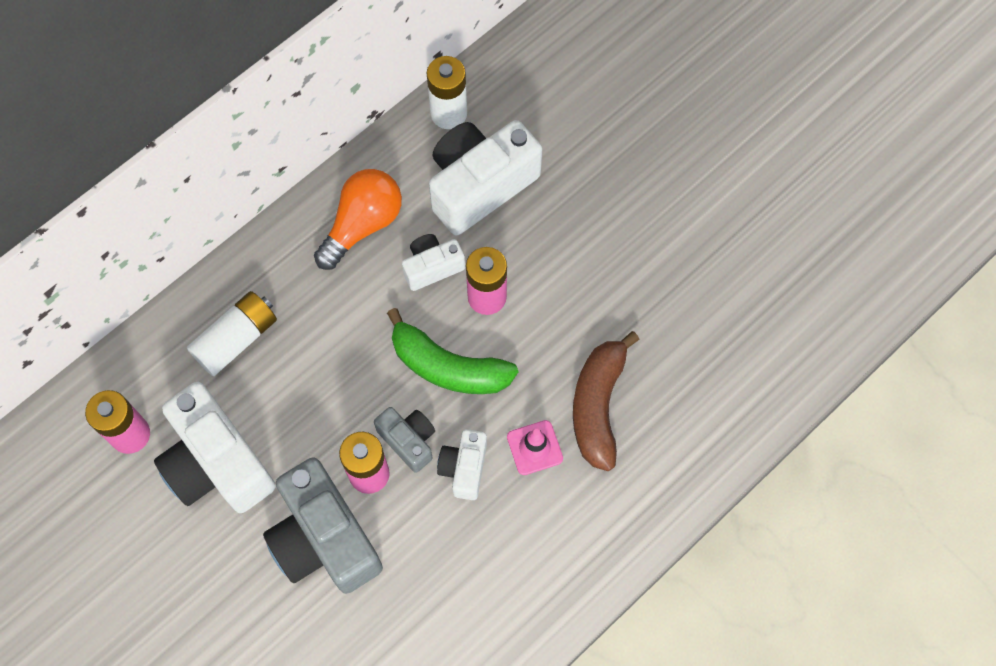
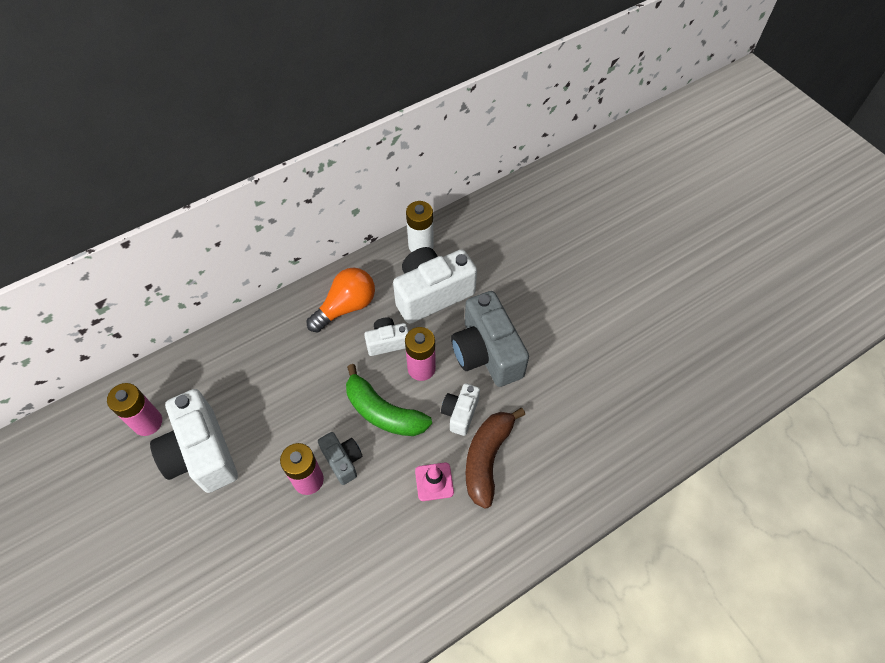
camera: 10 degrees right, 10 degrees down
(236, 339) = (240, 369): white battery -> none
(324, 539) = (263, 523): grey camera -> grey camera (487, 353)
(464, 468) = (379, 488): white camera -> white camera (460, 413)

